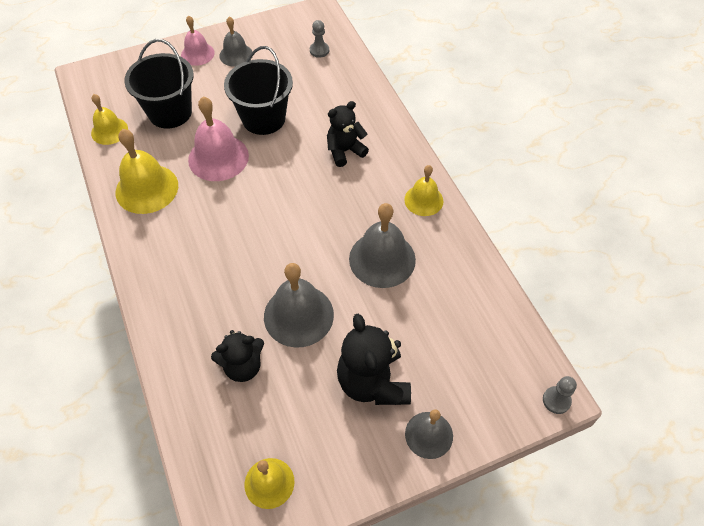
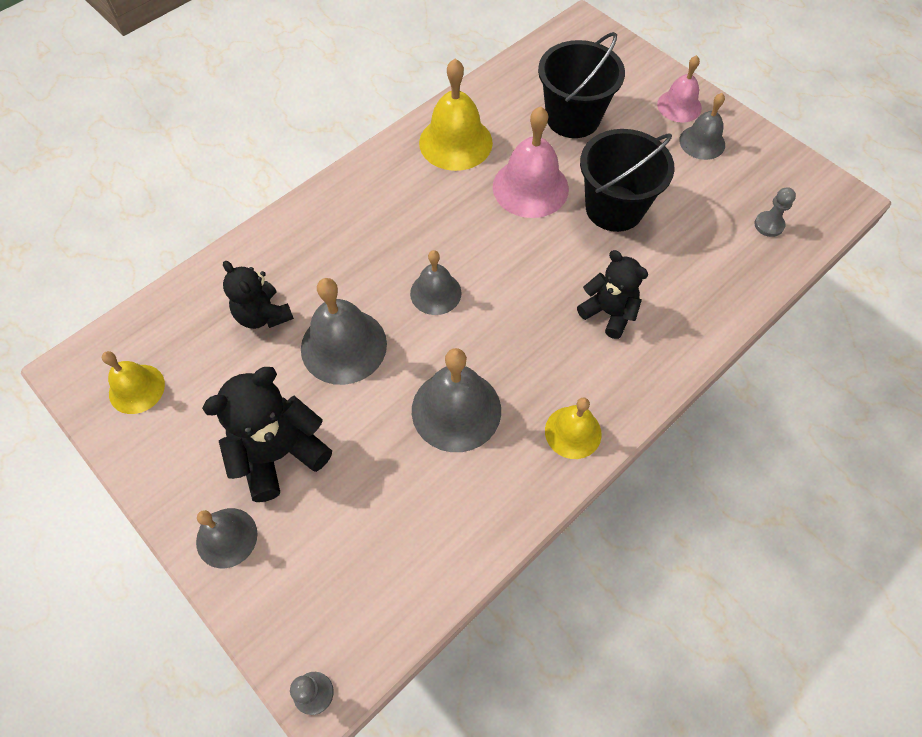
camera: 70 degrees right, 5 degrees up
(109, 131) = (518, 79): yellow bell -> none
(280, 243) = (435, 293): none -> grey bell

